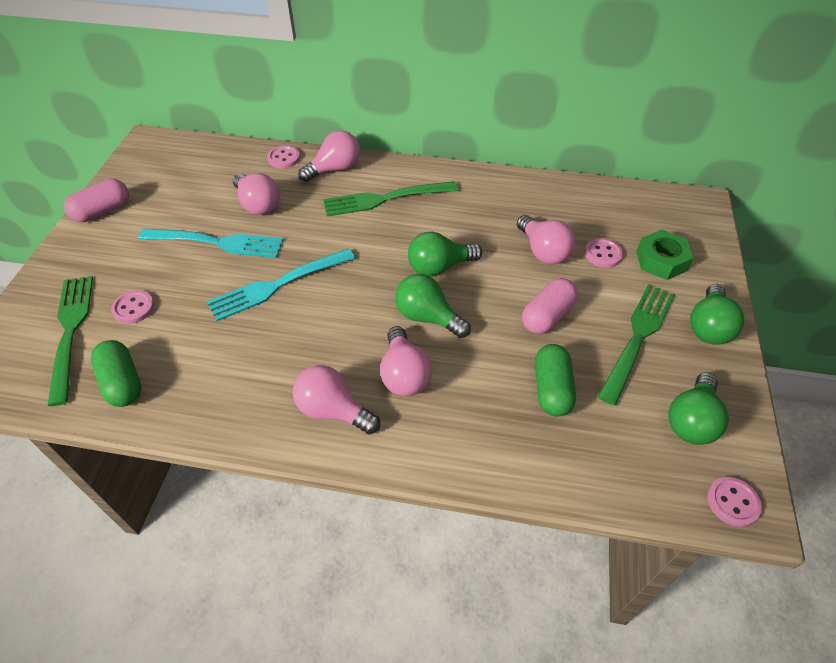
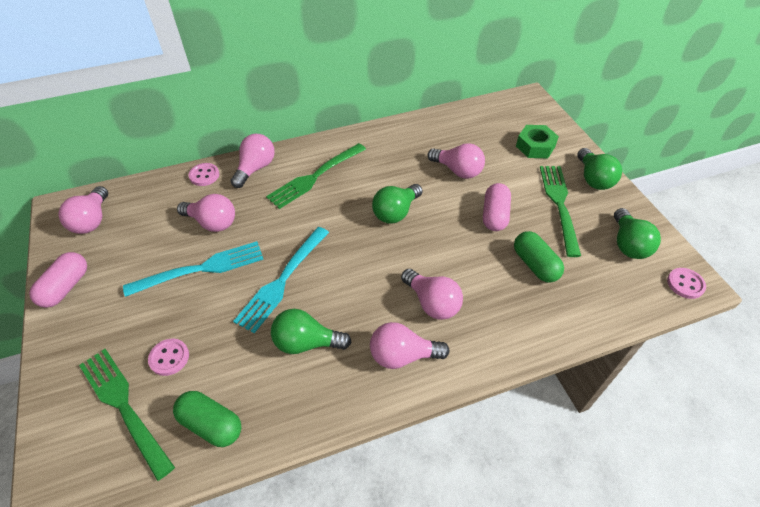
camera: 30 degrees left, 0 degrees up
(163, 162) = (92, 220): none -> pink light bulb
(427, 317) = (416, 253): green light bulb -> green light bulb (306, 342)
(603, 254) = (497, 157): pink button -> none

